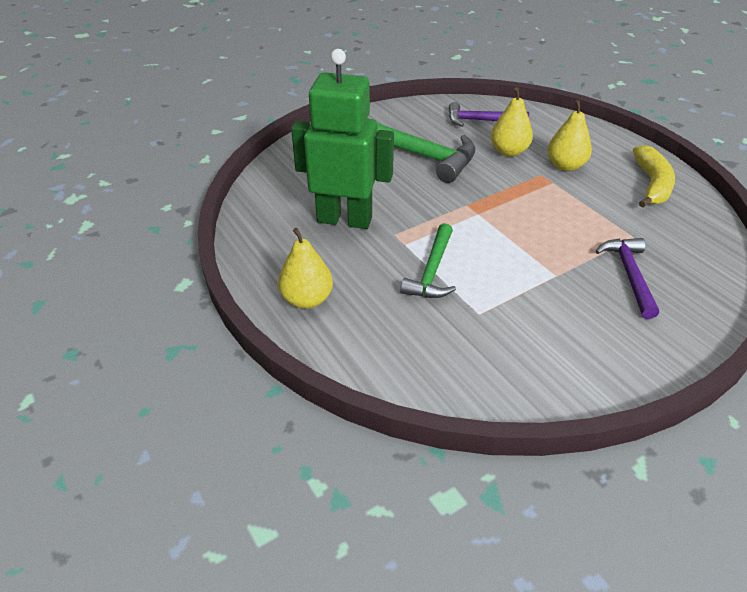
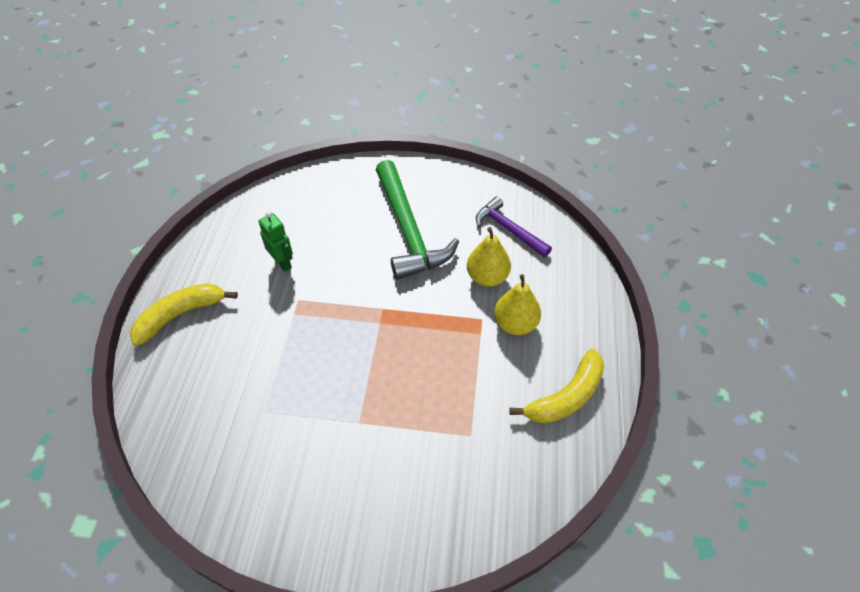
camera: 40 degrees right, 10 degrees up
(307, 299) = (180, 315): yellow pear -> yellow banana
(344, 219) = (283, 263): green robot -> green robot, size x0.46
(432, 271) = (281, 351): green hammer -> none
(629, 275) = (413, 466): purple hammer -> none

